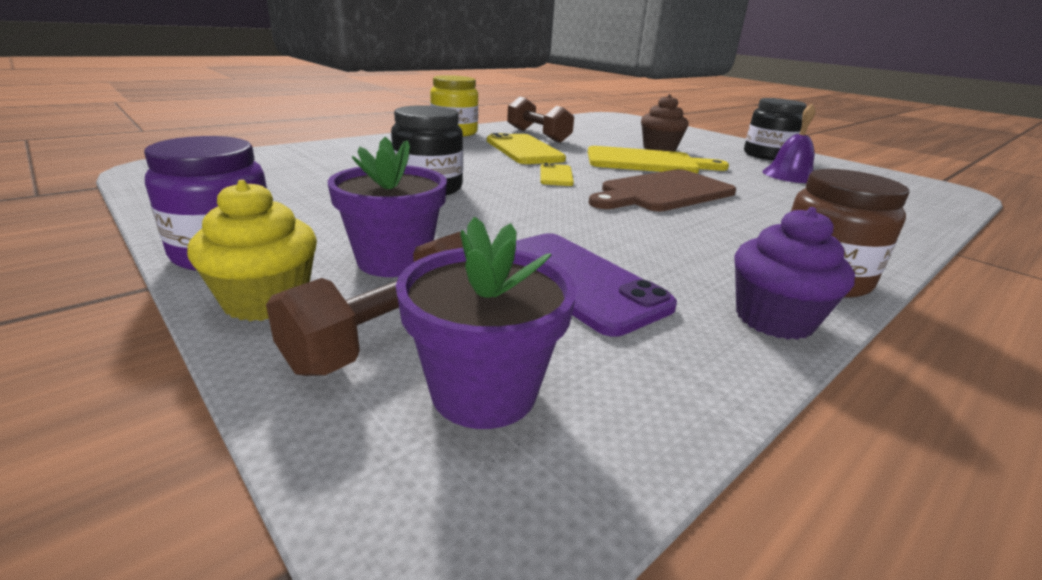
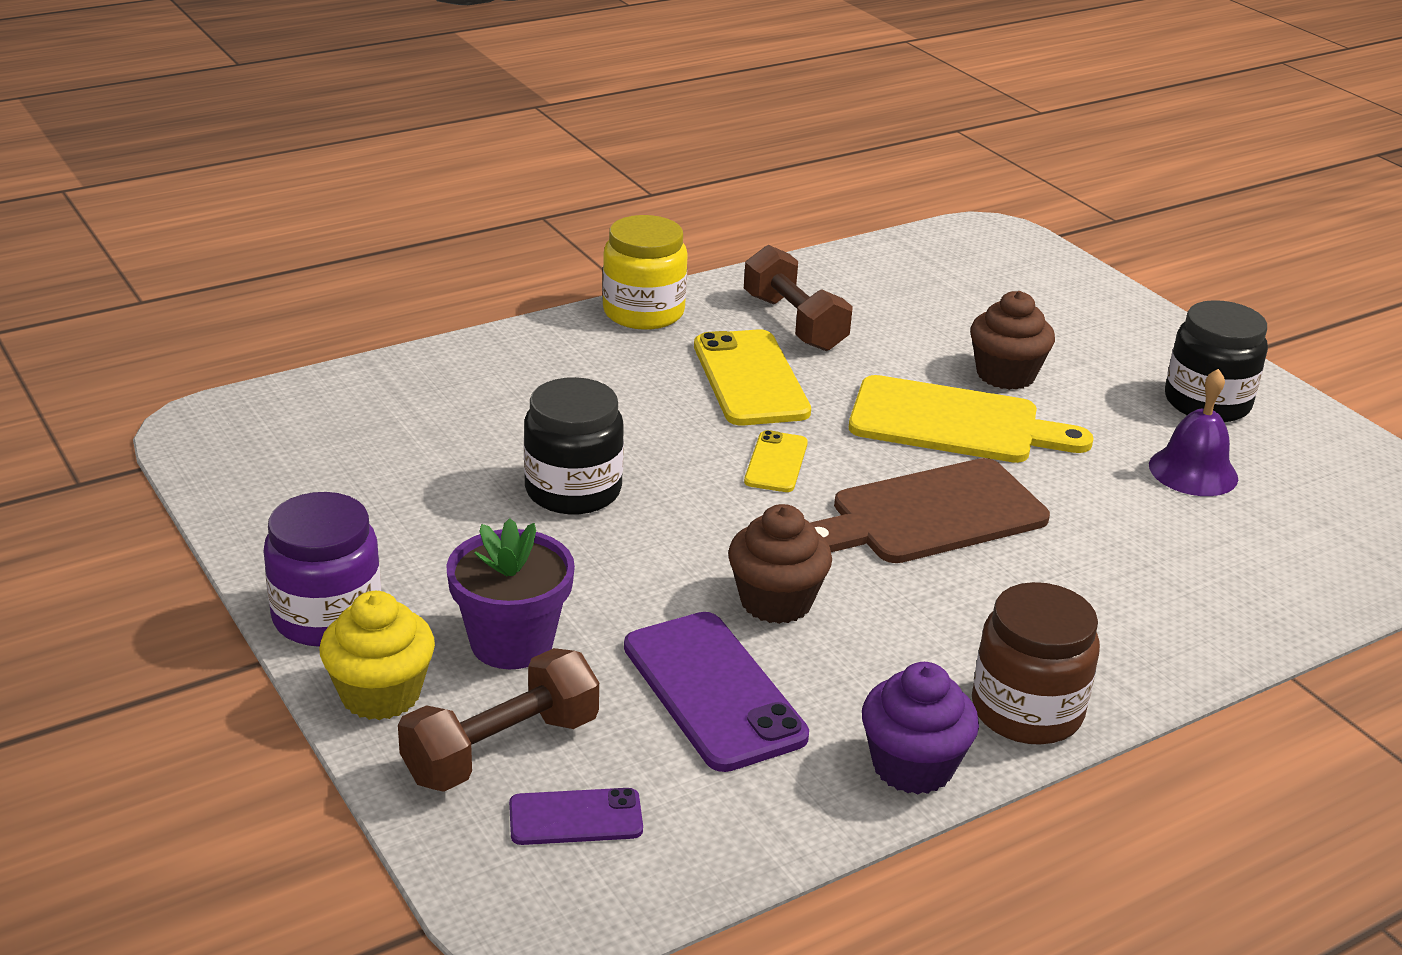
camera: 10 degrees right, 5 degrees up
(484, 391) = (575, 818): purple flower pot -> purple phone
(593, 230) = (776, 601): none -> brown cupcake

